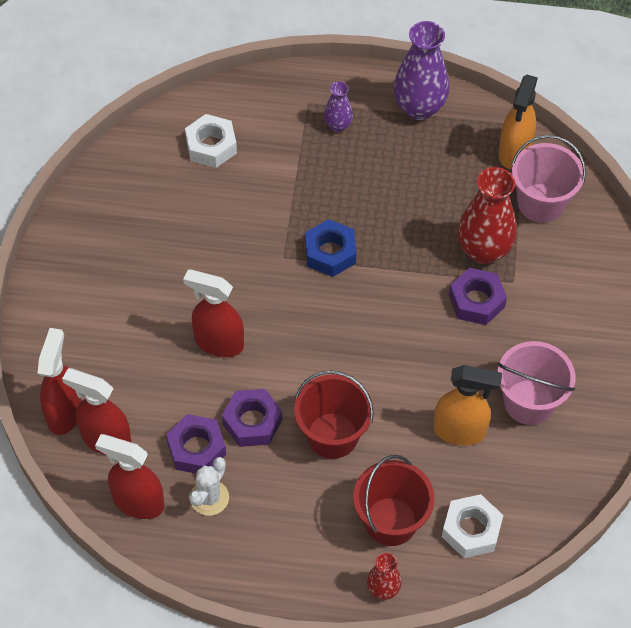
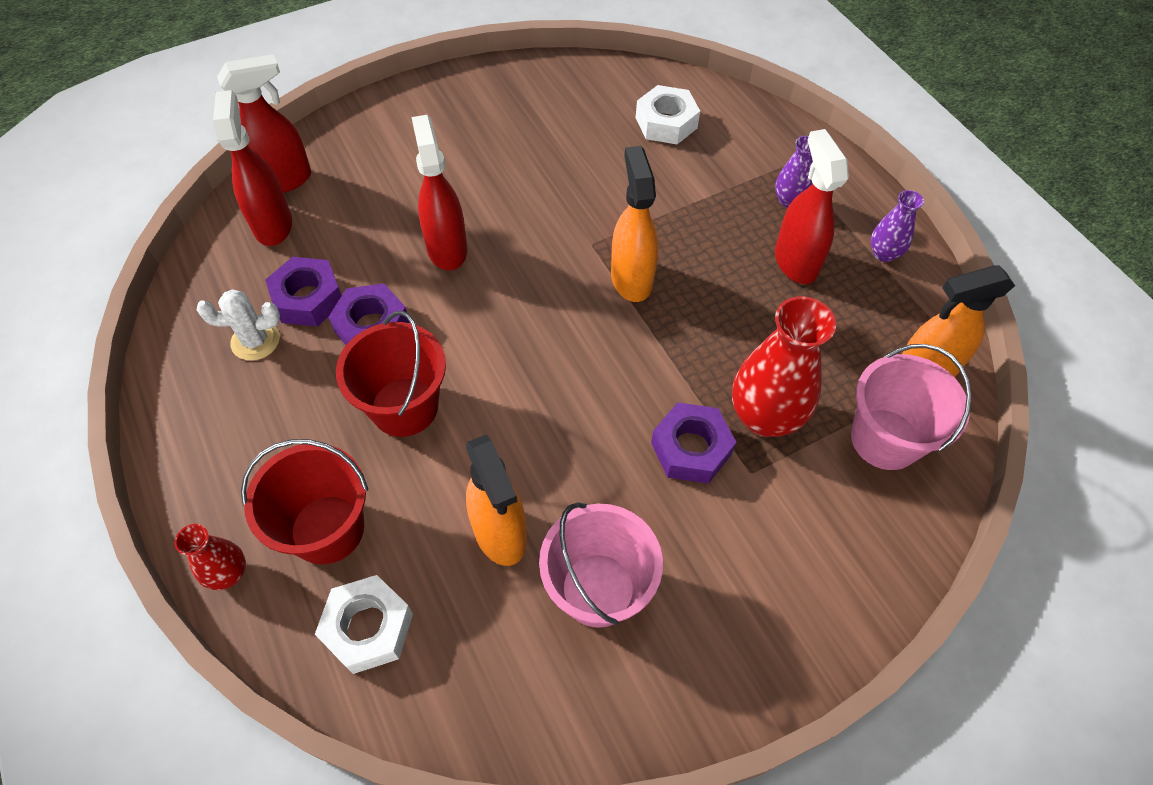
camera: 55 degrees right, 0 degrees up
(138, 502) = (215, 286): red spray bottle -> red spray bottle (795, 262)
(330, 253) = (631, 278): blue nut -> orange spray bottle
(419, 108) = (883, 253): purple vase -> purple vase, size x0.53

